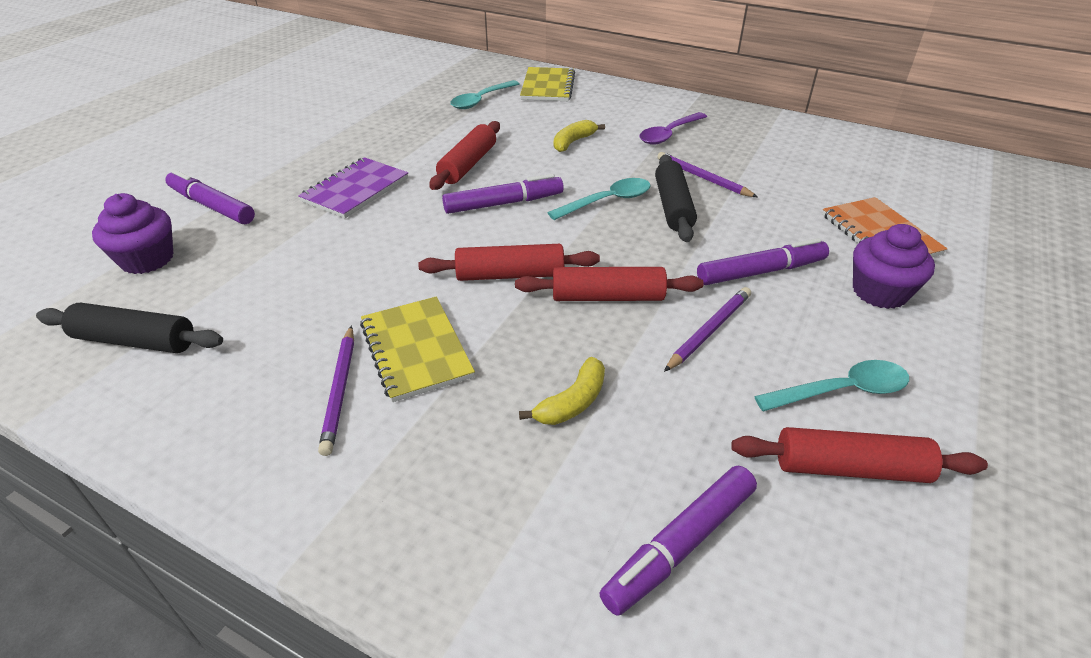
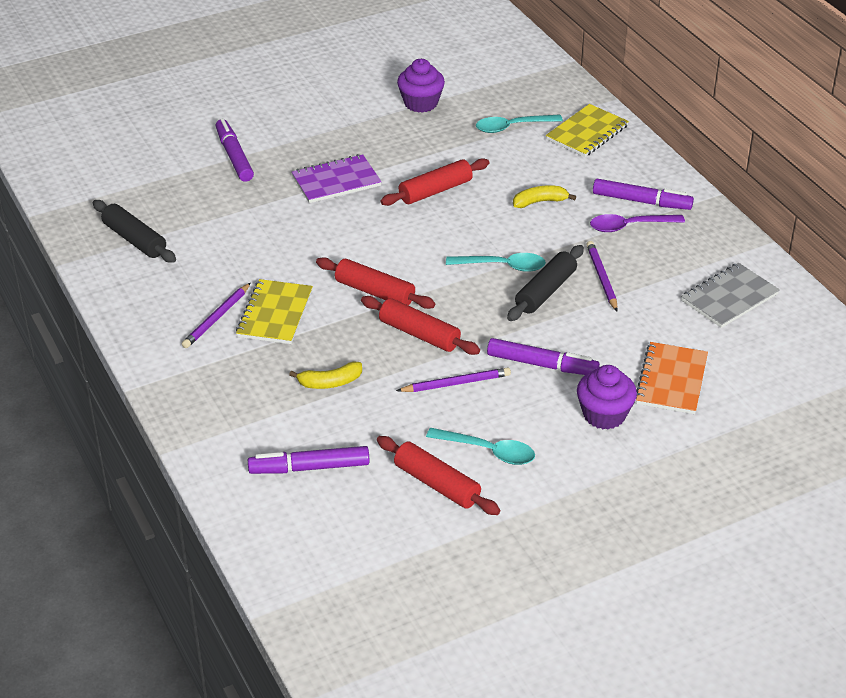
camera: 35 degrees right, 0 degrees up
(147, 259) = (171, 184): purple cupcake -> purple cupcake (421, 103)
(503, 203) = (426, 236): purple marker -> purple marker (641, 201)
(816, 155) = (729, 297): none -> grey notebook

